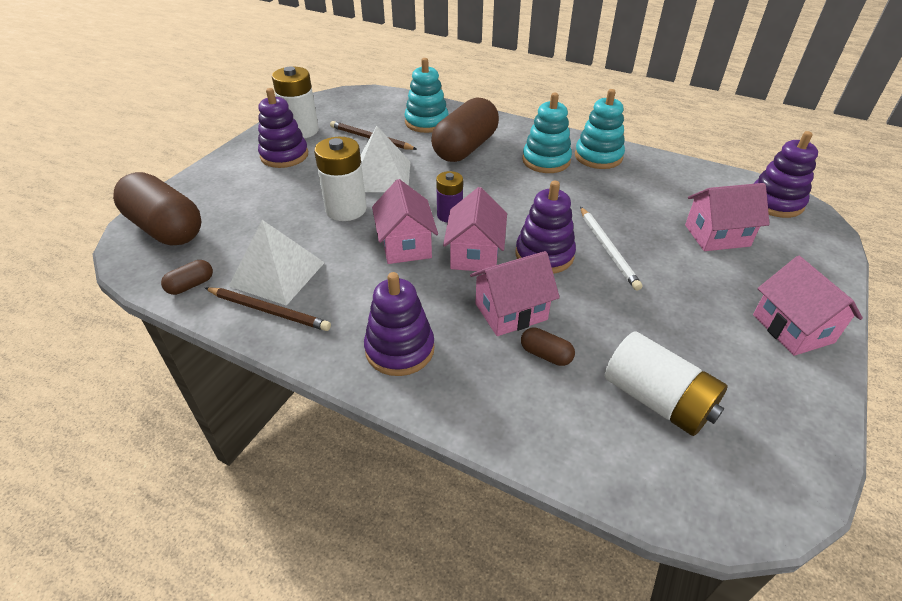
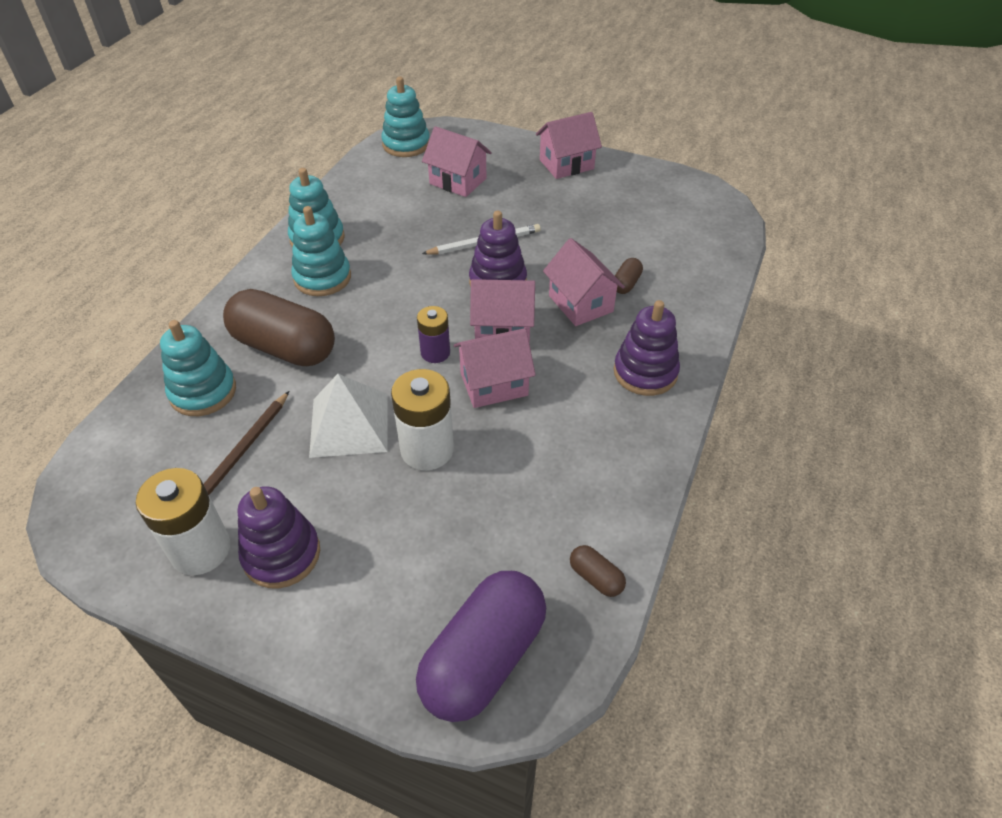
camera: 95 degrees left, 5 degrees up
(165, 228) = (484, 658): brown capsule -> purple capsule
(269, 311) = (620, 484): brown pencil -> none
(277, 274) = (560, 492): white pyramid -> none
(657, 399) = (653, 232): white battery -> none
(717, 235) = (458, 181): pink house -> pink house turned 45 degrees counterclockwise
(775, 202) = (406, 144): purple stacking toy -> turquoise stacking toy

